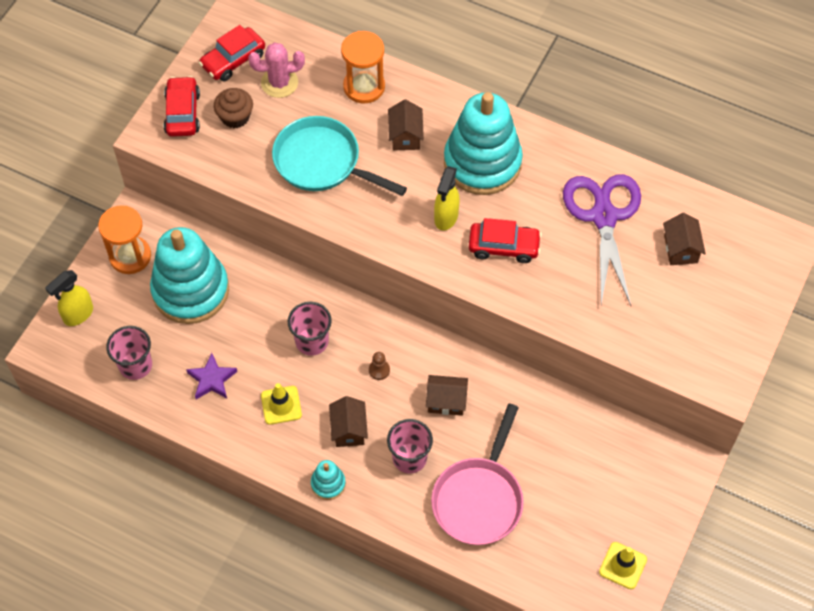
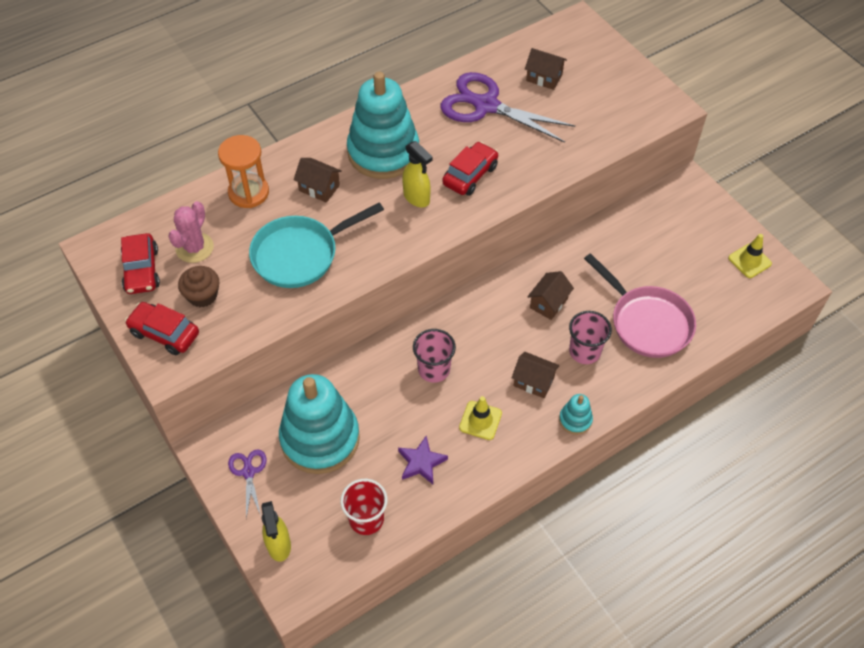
camera: 60 degrees left, 5 degrees down
(130, 256) = (248, 472): orange hourglass -> purple scissors
(135, 365) = (366, 519): pink cup -> red cup
(379, 370) = (492, 335): brown pawn -> none

